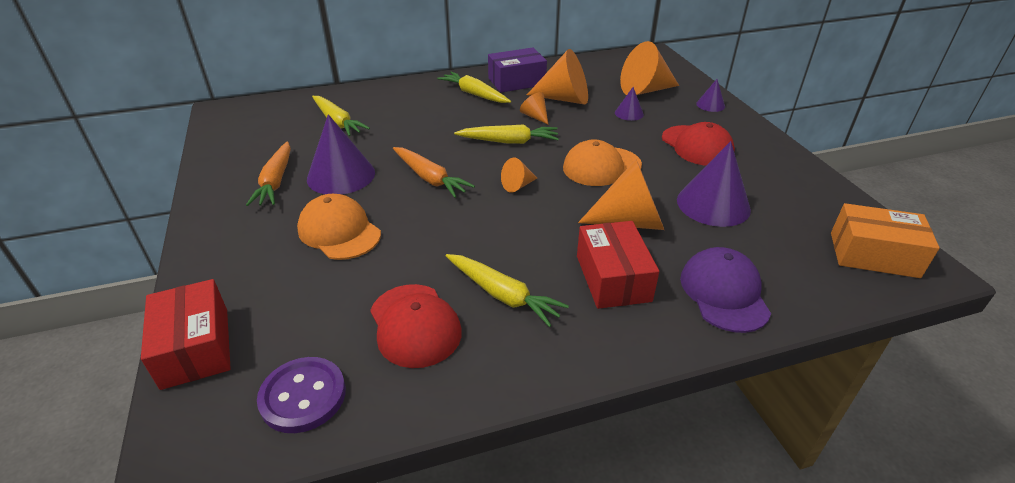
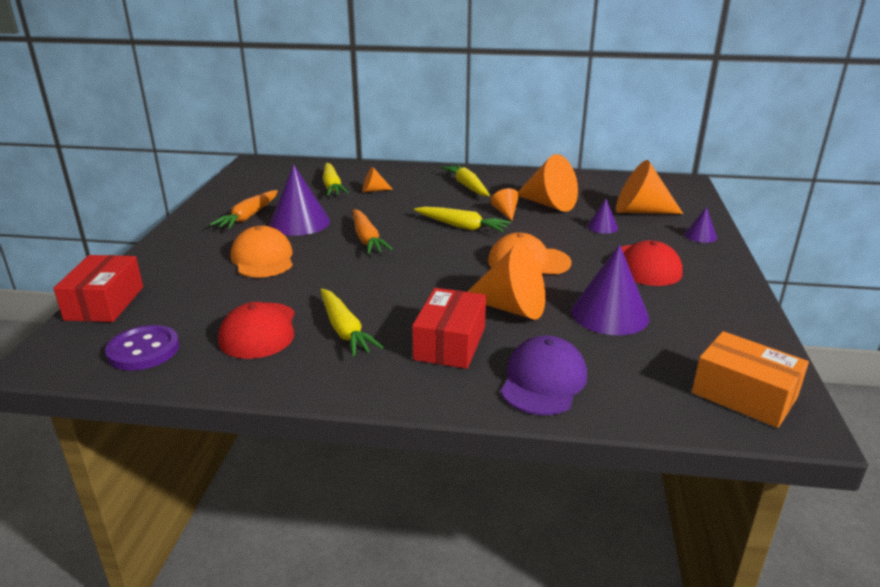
camera: 25 degrees right, 10 degrees down
(516, 81) = (516, 183): purple box -> none
(518, 185) = (436, 259): orange cone -> orange cone (373, 190)

